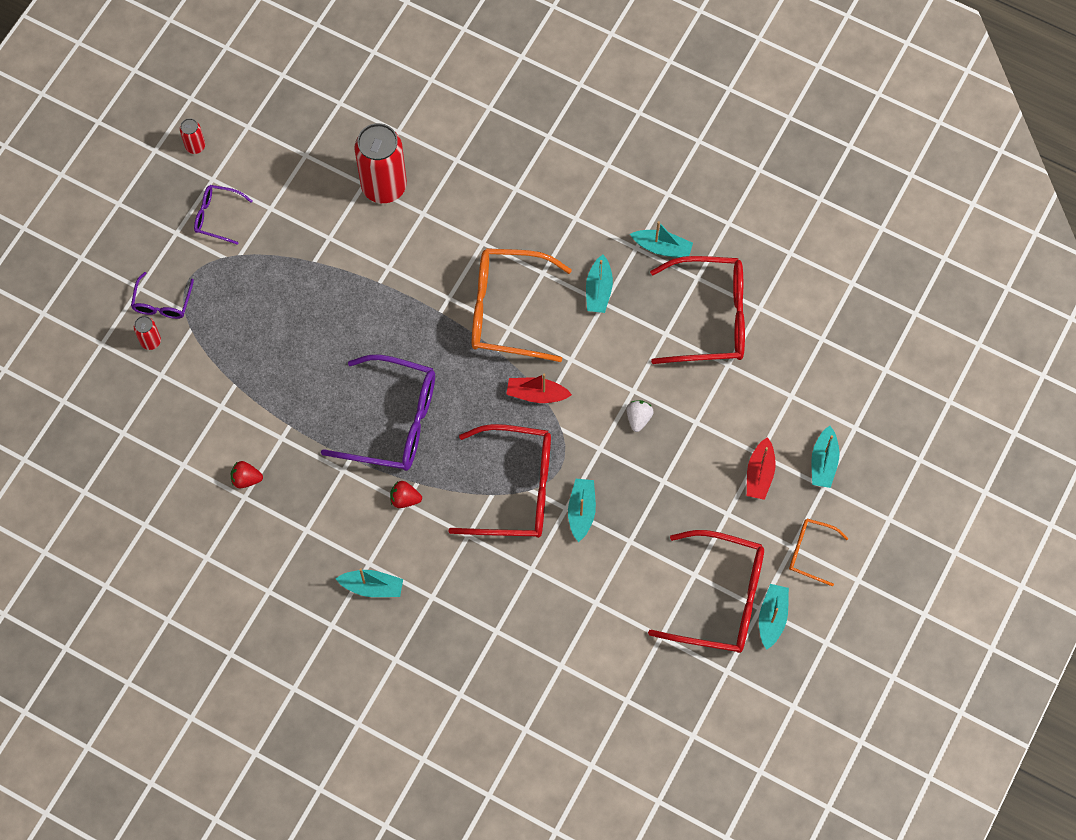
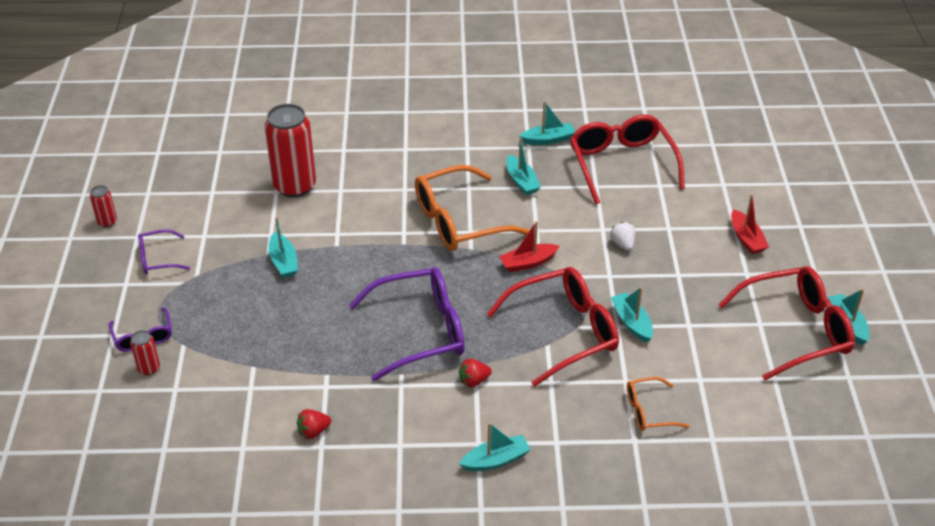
camera: 30 degrees left, 25 degrees down
(711, 318) = (621, 164): red glasses -> red glasses turned 75 degrees counterclockwise
(810, 552) = (831, 269): orange glasses -> orange glasses (648, 411)
(823, 462) = (785, 212): turquoise boat -> turquoise boat (283, 262)

